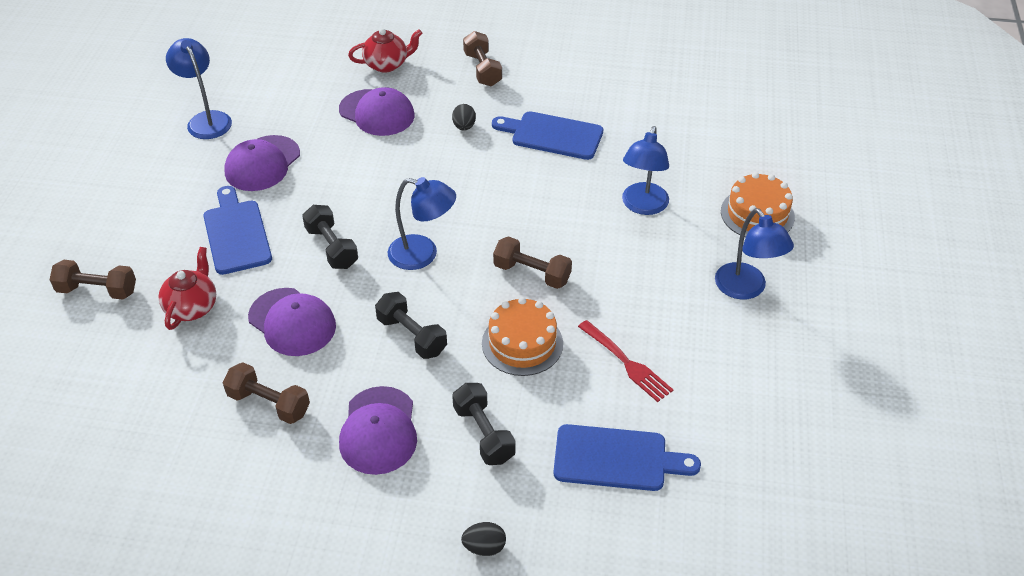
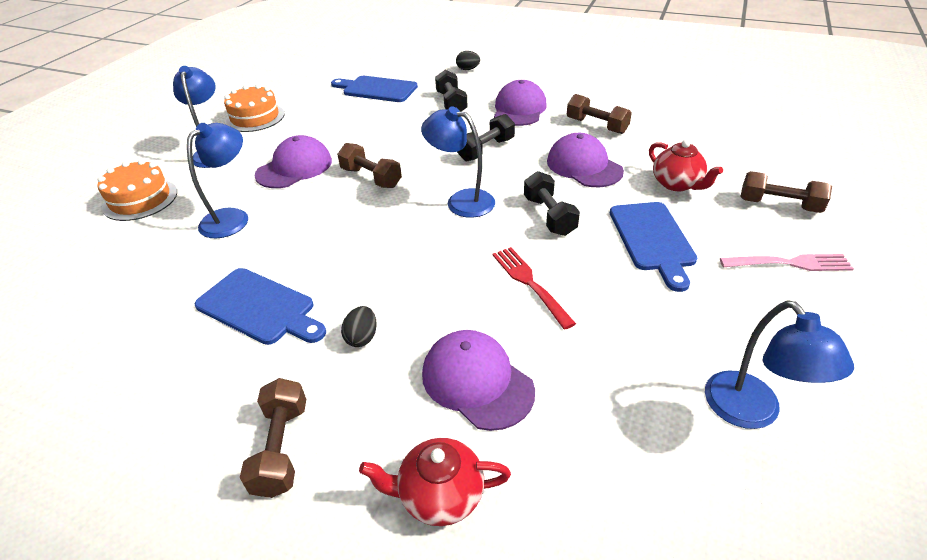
camera: 165 degrees left, 5 degrees down
(125, 225) = (789, 263): none -> pink fork
(192, 307) = (677, 184): red teapot -> red teapot turned 60 degrees counterclockwise
(262, 163) = (640, 320): purple cap -> purple cap (294, 168)
(411, 336) = (486, 150): black dumbbell -> black dumbbell turned 75 degrees clockwise
(522, 343) = (404, 139): orange cake -> orange cake (255, 117)
(626, 362) = (338, 124): red fork -> red fork (530, 284)

